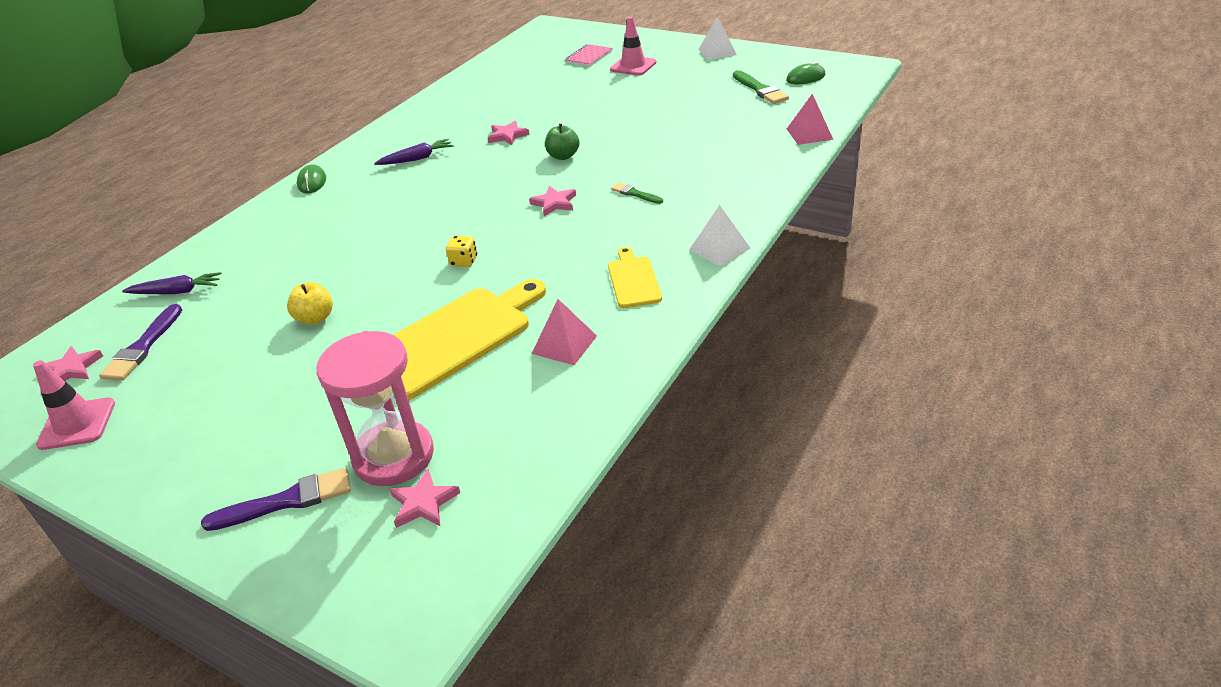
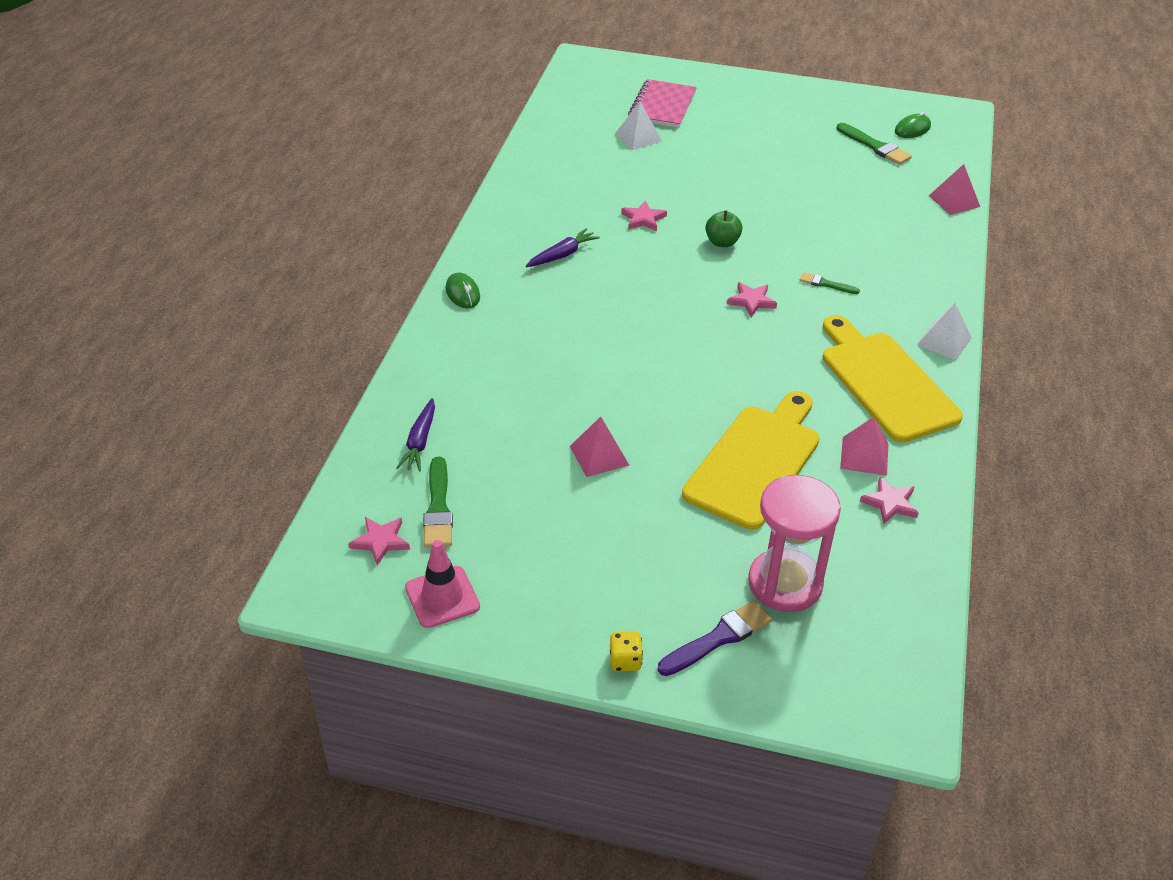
camera: 20 degrees left, 5 degrees up
(143, 347) = (438, 508): purple brush -> green brush
(177, 292) = (420, 442): purple carrot -> purple carrot turned 120 degrees clockwise
(315, 318) = (599, 455): yellow apple -> pink pyramid
(423, 503) = (842, 620): pink star -> pink star (890, 503)
(464, 261) = (705, 377): yellow dice -> yellow dice (625, 660)
(589, 57) = (662, 106): pink notebook -> pink notebook, size x1.55
(633, 66) = (721, 118): pink traffic cone -> none
(633, 280) = (885, 382): yellow cutting board -> yellow cutting board, size x1.93
(717, 52) = (801, 96): white pyramid -> white pyramid (638, 137)

